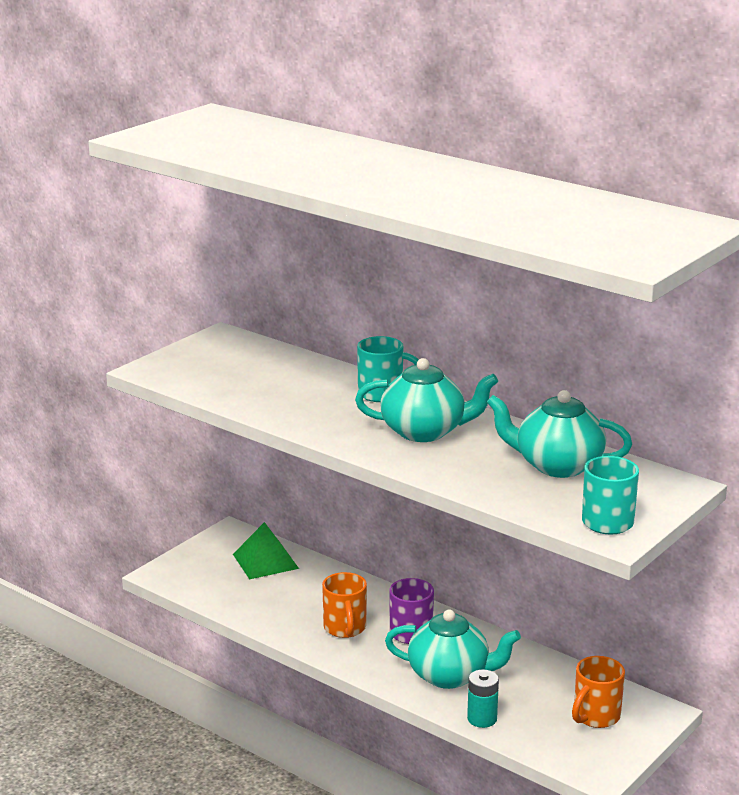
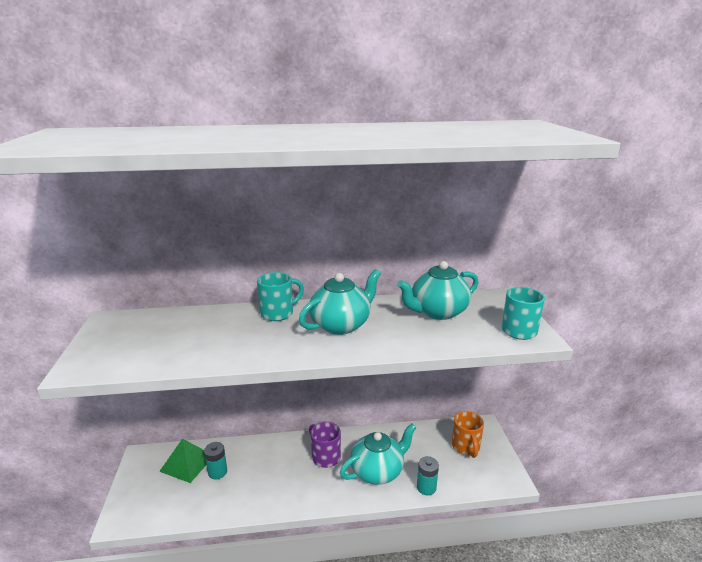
camera: 45 degrees left, 0 degrees up
(285, 584) = (217, 472): none -> turquoise battery
(345, 628) = (288, 479): orange mug -> none

